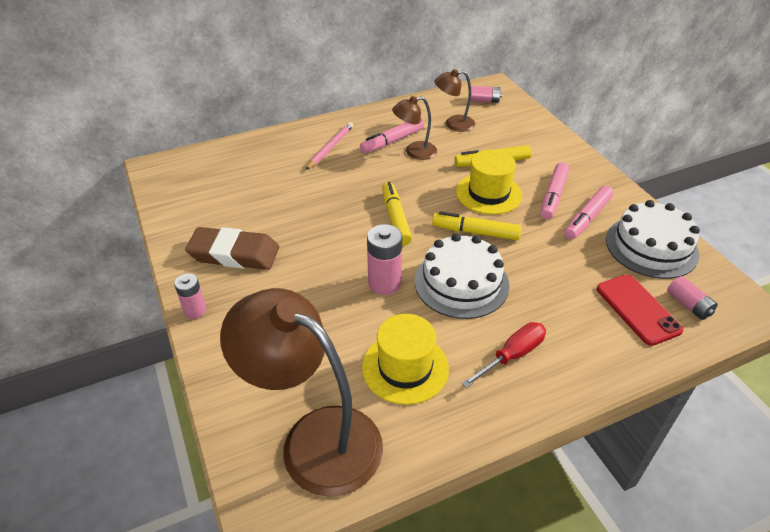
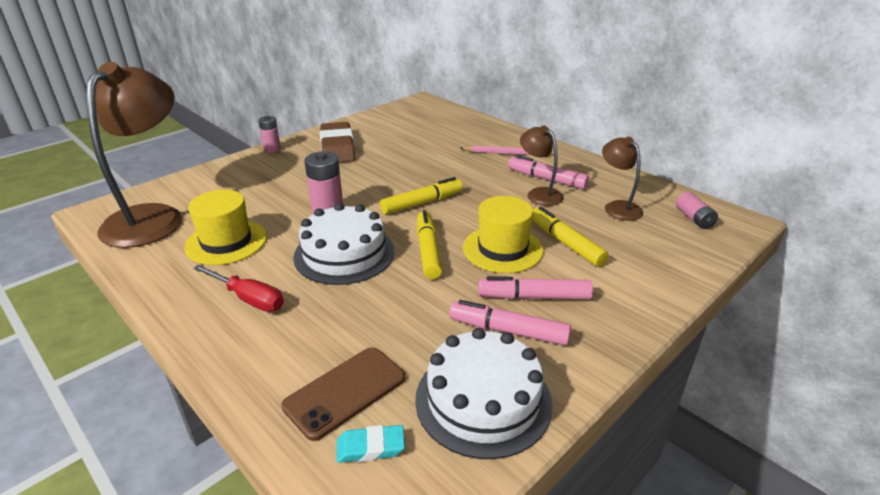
camera: 70 degrees right, 10 degrees down
(638, 309) = (345, 392): red phone -> brown phone
(688, 305) = (370, 447): pink battery -> turquoise eraser

